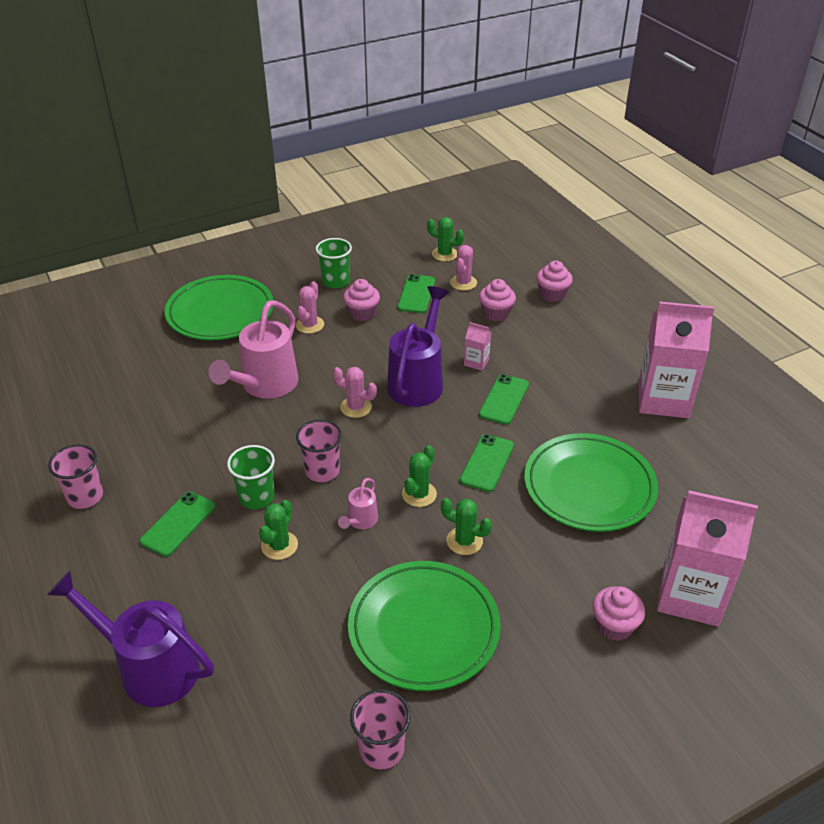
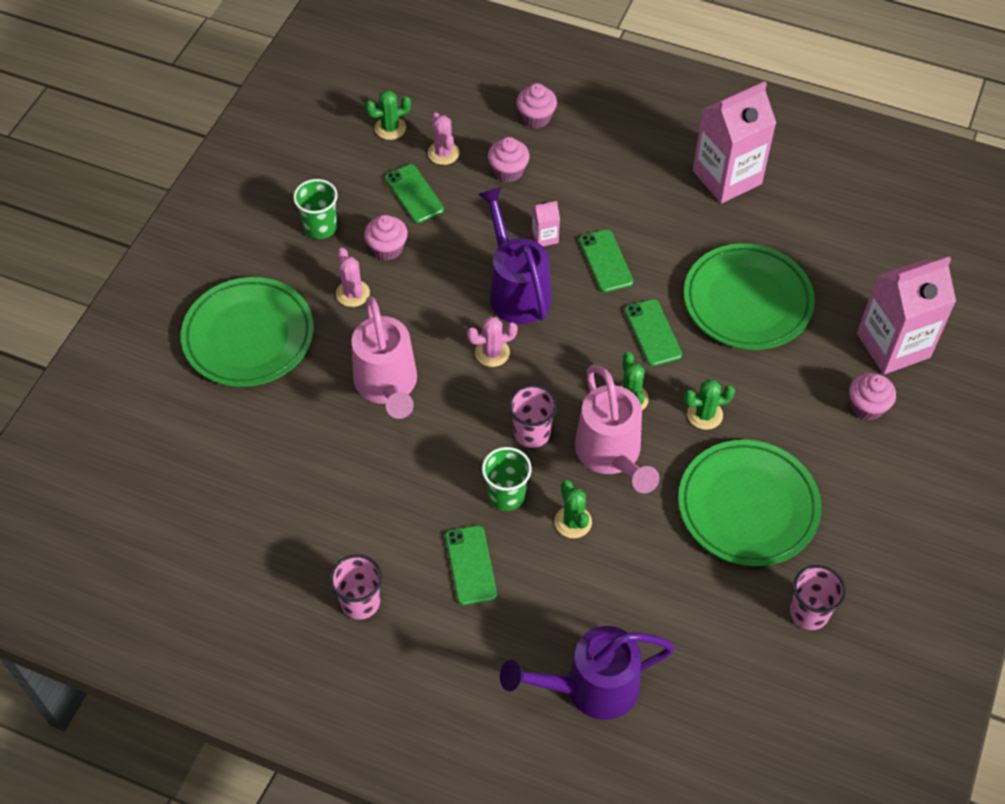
camera: 40 degrees left, 15 degrees up
(360, 521) = (611, 455): pink watering can -> pink watering can, size x2.13

